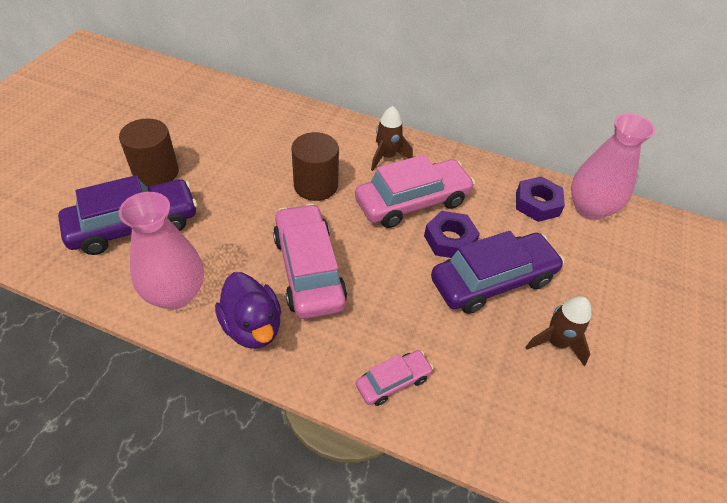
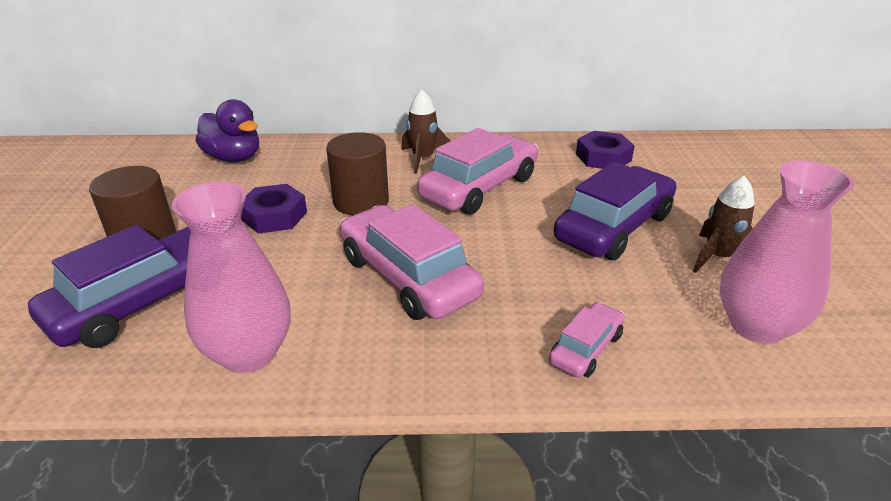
camera: 20 degrees left, 15 degrees down
(252, 326) = (377, 353): purple duck -> purple duck (234, 158)
(450, 240) = (543, 207): purple nut -> purple nut (274, 216)
(590, 209) = (653, 149): pink vase -> pink vase (756, 326)

